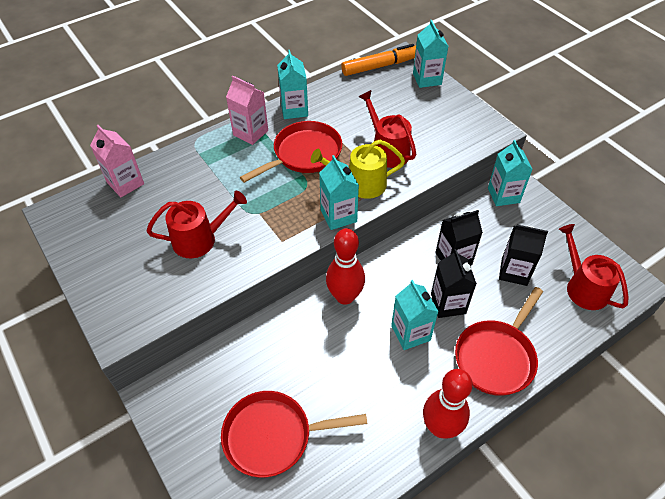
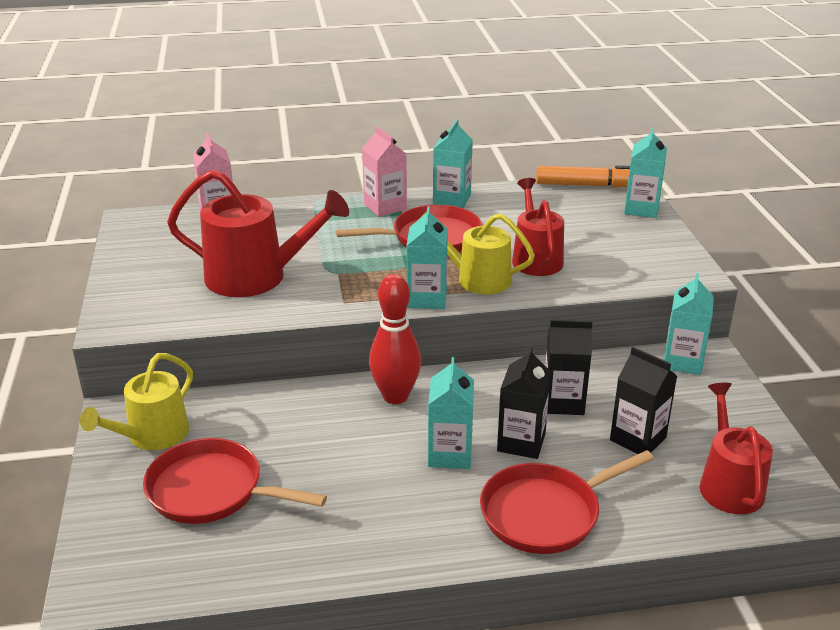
camera: 25 degrees right, 20 degrees down
(196, 405) = (152, 435): none -> yellow watering can
(199, 239) = (255, 277): red watering can -> red watering can, size x1.50
(440, 427) = (416, 554): red bowling pin -> none

